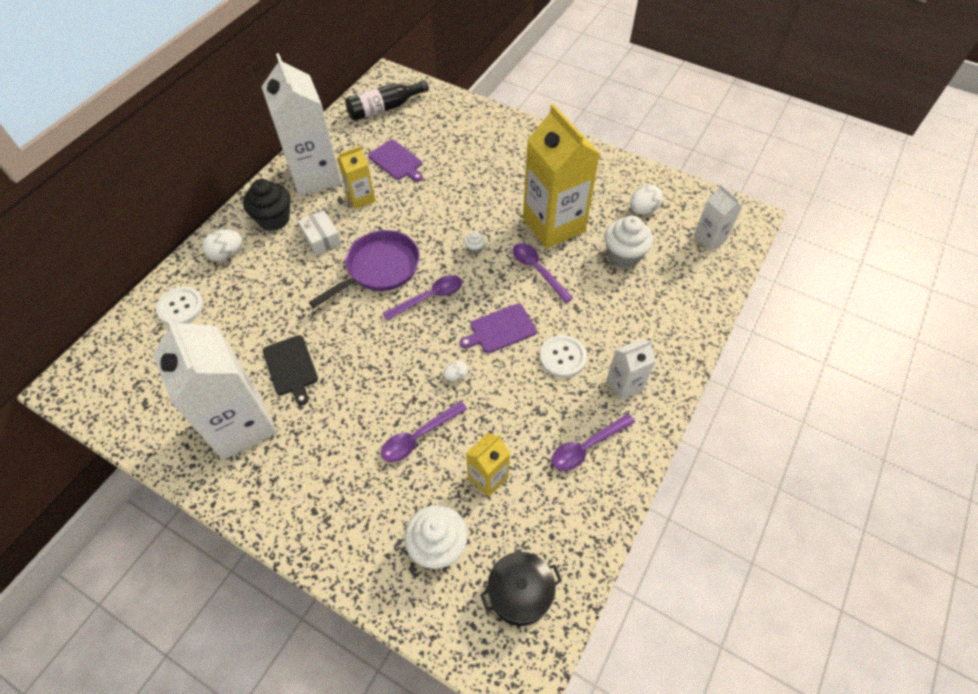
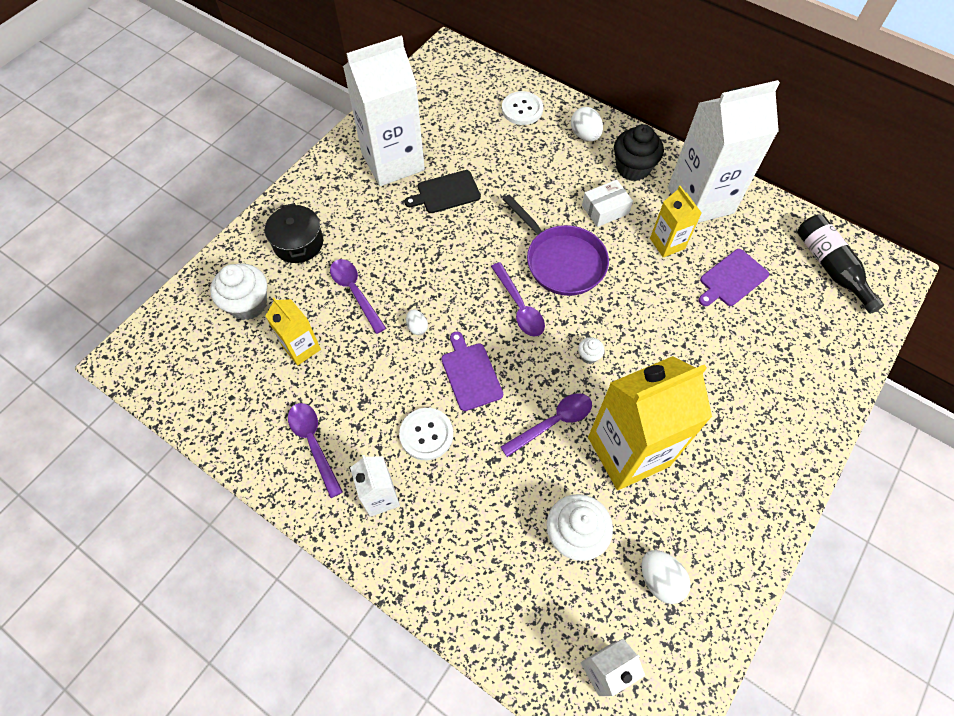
camera: 95 degrees right, 5 degrees up
(520, 593) = (189, 365): black pot -> black pot (298, 243)

